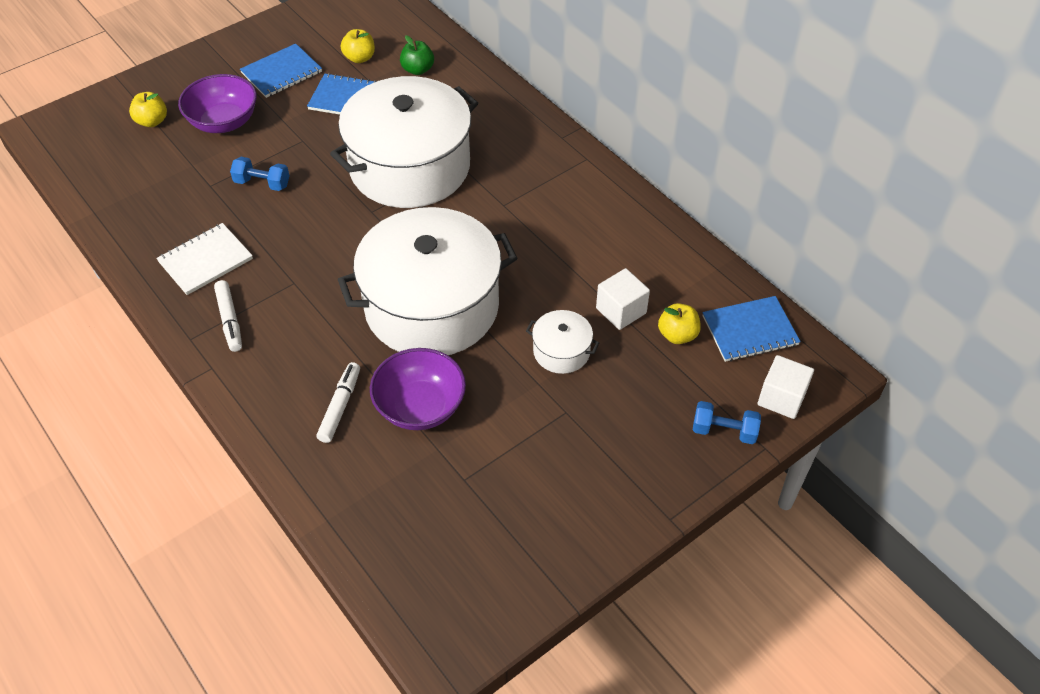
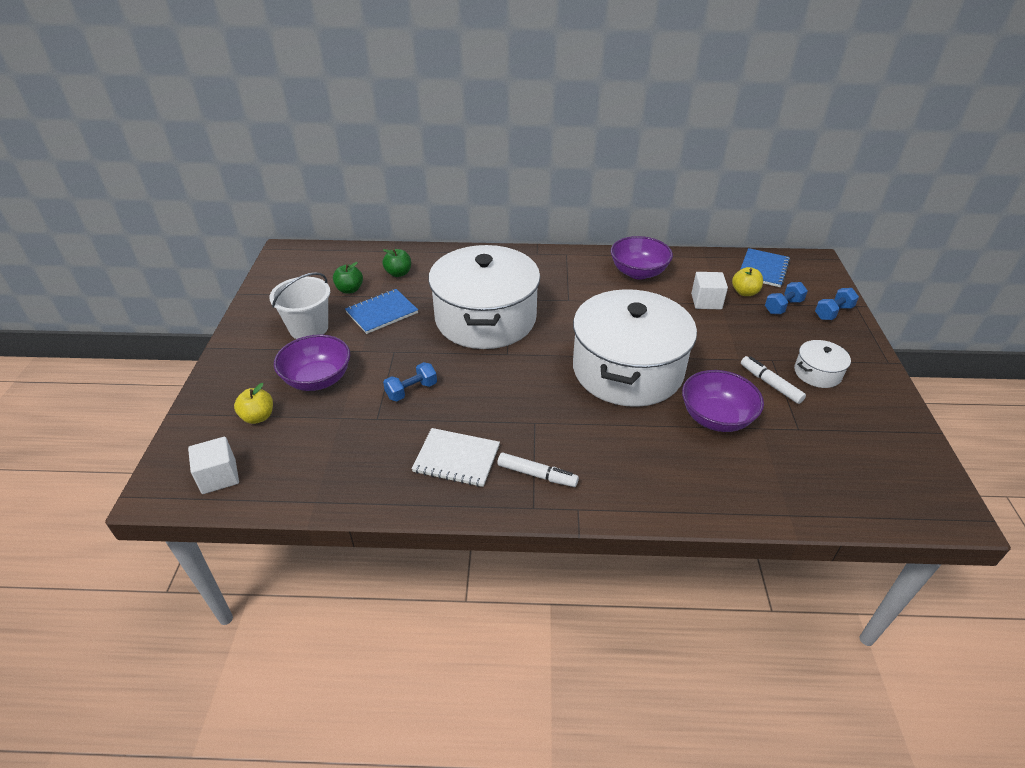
camera: 50 degrees left, 10 degrees down
(205, 260) = (456, 458): white notebook -> white notebook turned 75 degrees counterclockwise
(281, 72) = (309, 328): blue notebook -> white bucket
(340, 406) = (682, 456): white marker -> white marker (770, 384)
(359, 58) = (350, 289): yellow apple -> green apple
(561, 351) = (719, 338): white pot -> white pot (817, 373)
(616, 230) = (638, 272): none -> purple bowl
(685, 380) = (783, 307): none -> blue dumbbell
(781, 398) = (823, 283): white cube -> white cube (219, 476)

